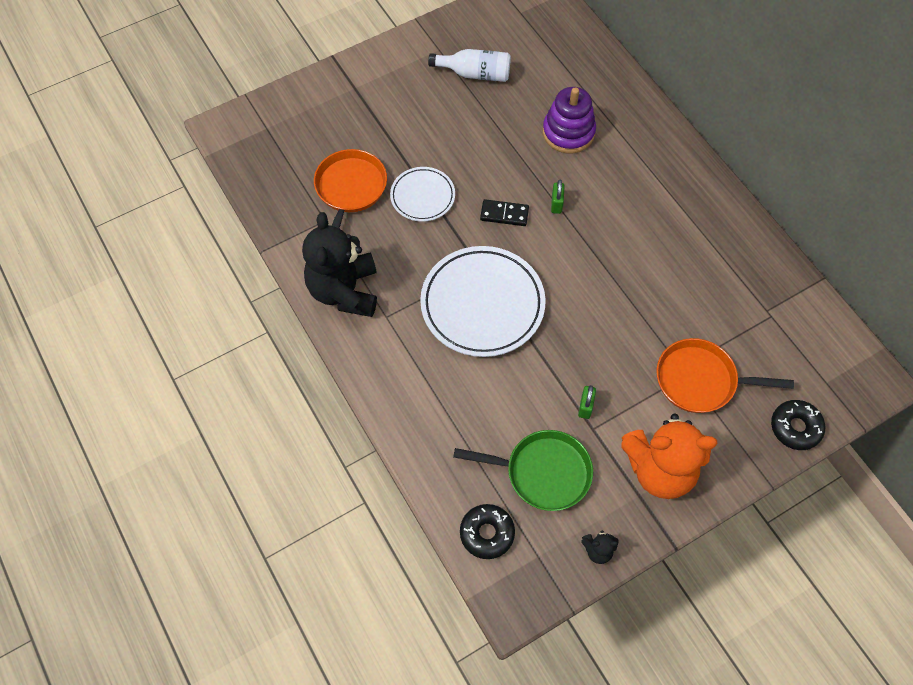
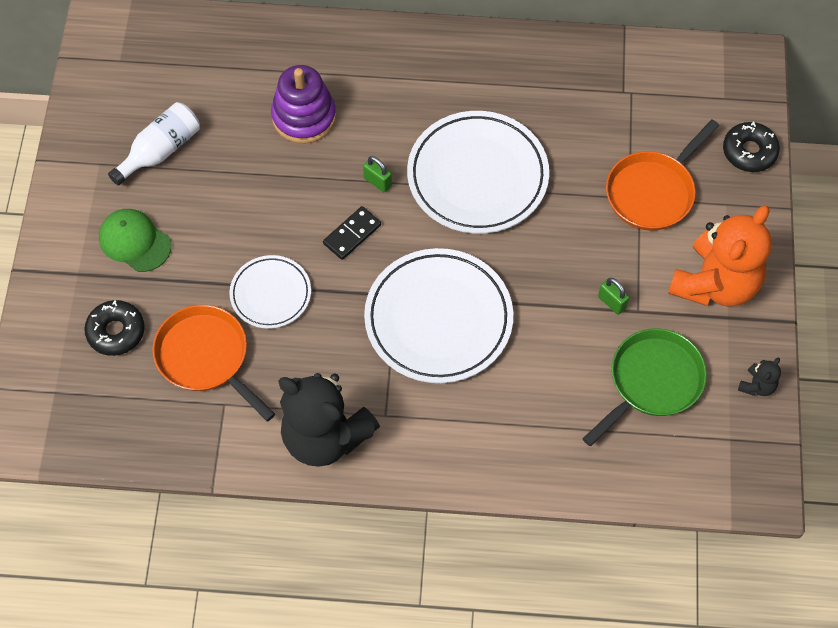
camera: 55 degrees left, 0 degrees up
(400, 102) = (134, 241): none -> green cap
(487, 533) = (679, 469): black donut -> black donut (116, 332)
(613, 260) = (477, 176): none -> white plate

